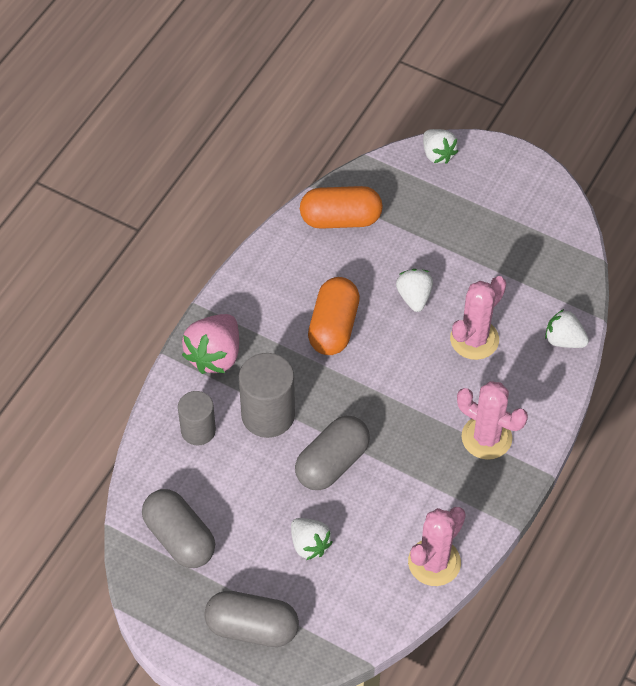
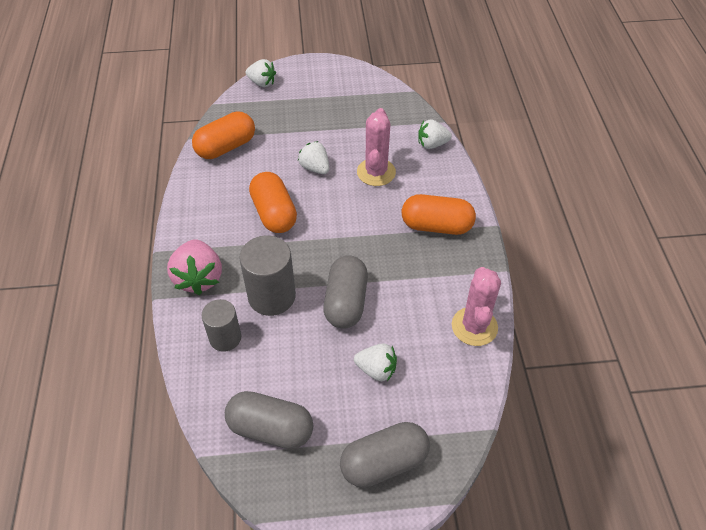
camera: 35 degrees left, 5 degrees down
(486, 437) = (436, 226): pink cactus -> orange capsule

